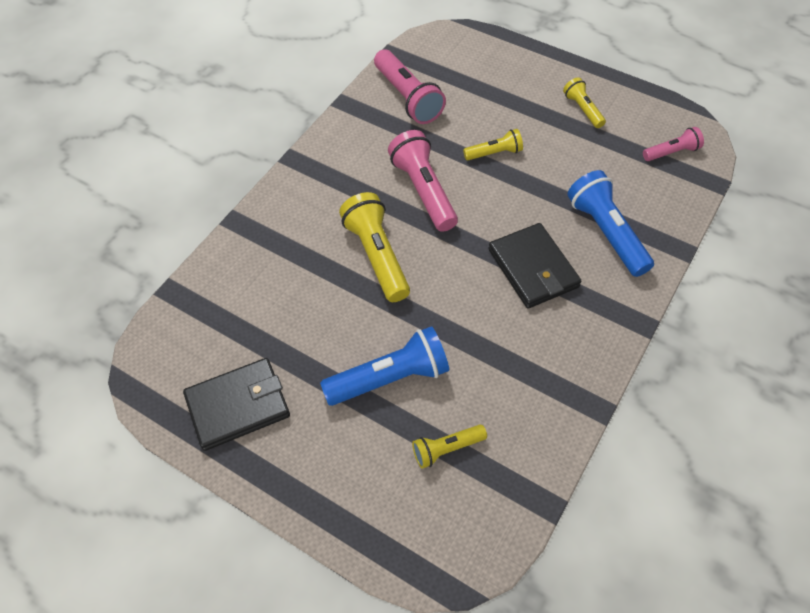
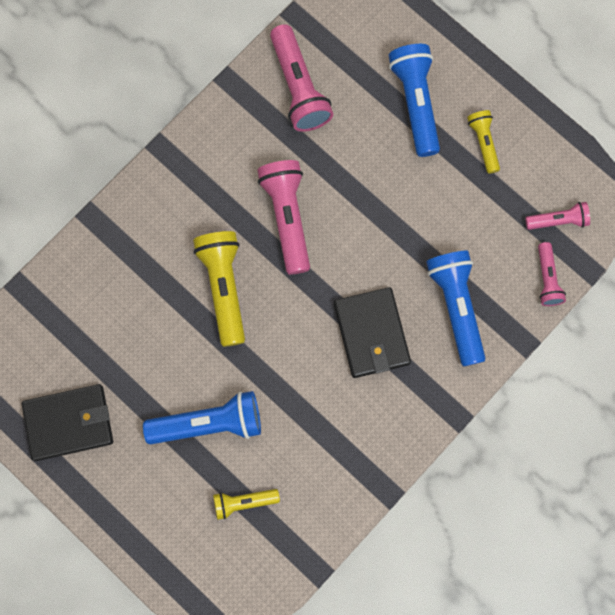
camera: 10 degrees right, 20 degrees up
(494, 153) = (372, 184): yellow flashlight -> none
(513, 92) = (416, 103): none -> blue flashlight
(681, 196) = (547, 279): none -> pink flashlight

